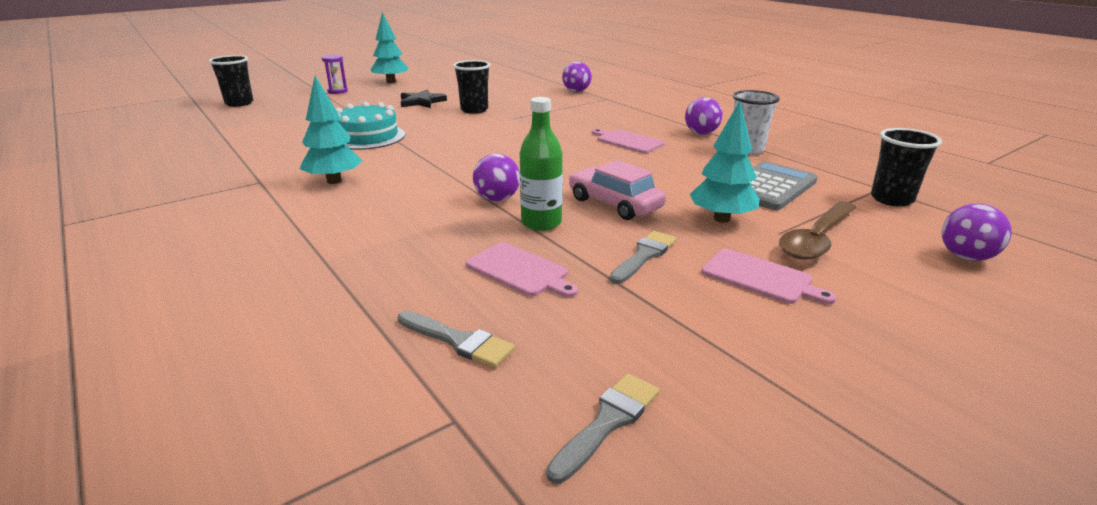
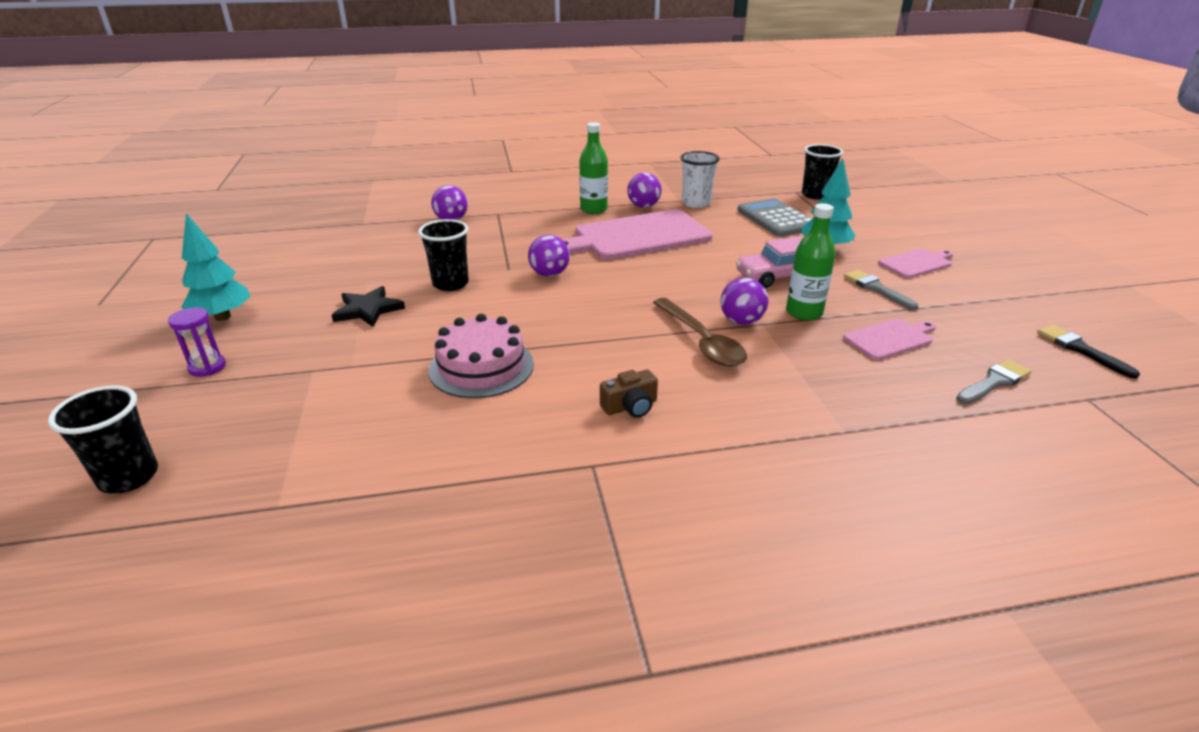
camera: 65 degrees left, 5 degrees up
(334, 181) = (630, 406): turquoise tree -> brown camera
(367, 137) = (481, 367): turquoise cake -> pink cake
(608, 422) = (1080, 349): grey brush -> black brush
(628, 141) = (637, 236): pink cutting board -> pink cutting board, size x2.06
(663, 120) = (593, 209): none -> green bottle
(816, 239) = (867, 232): brown spoon -> brown spoon (701, 341)
(966, 257) = (901, 207): purple ball -> purple ball (549, 274)

